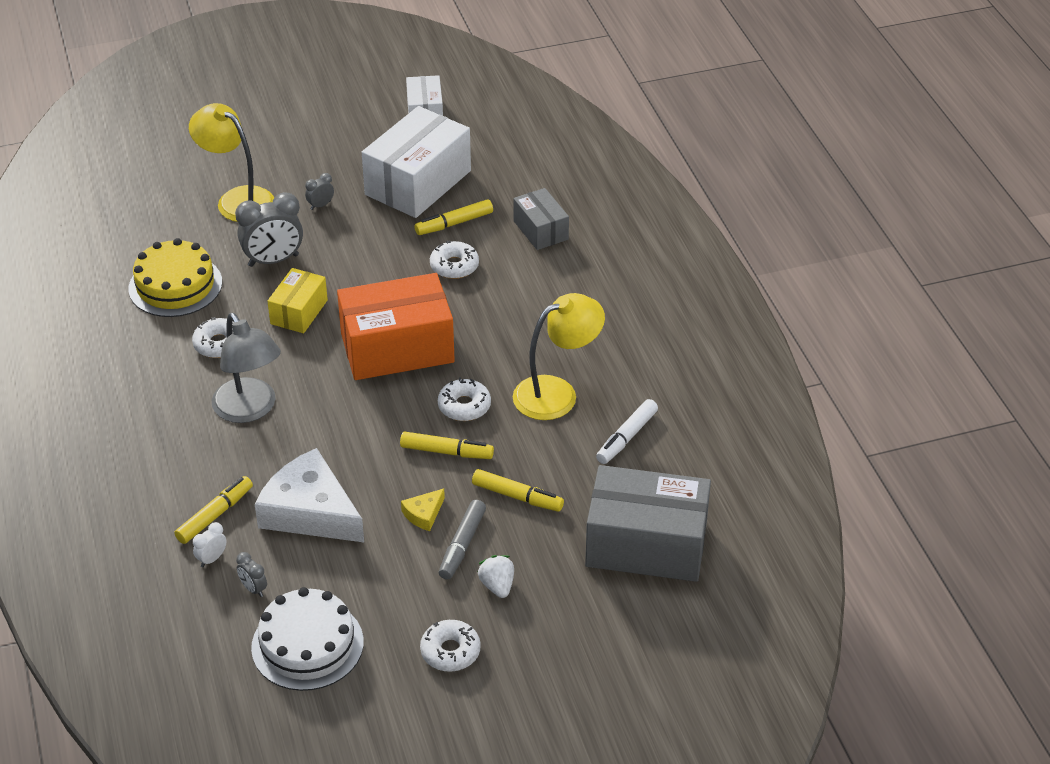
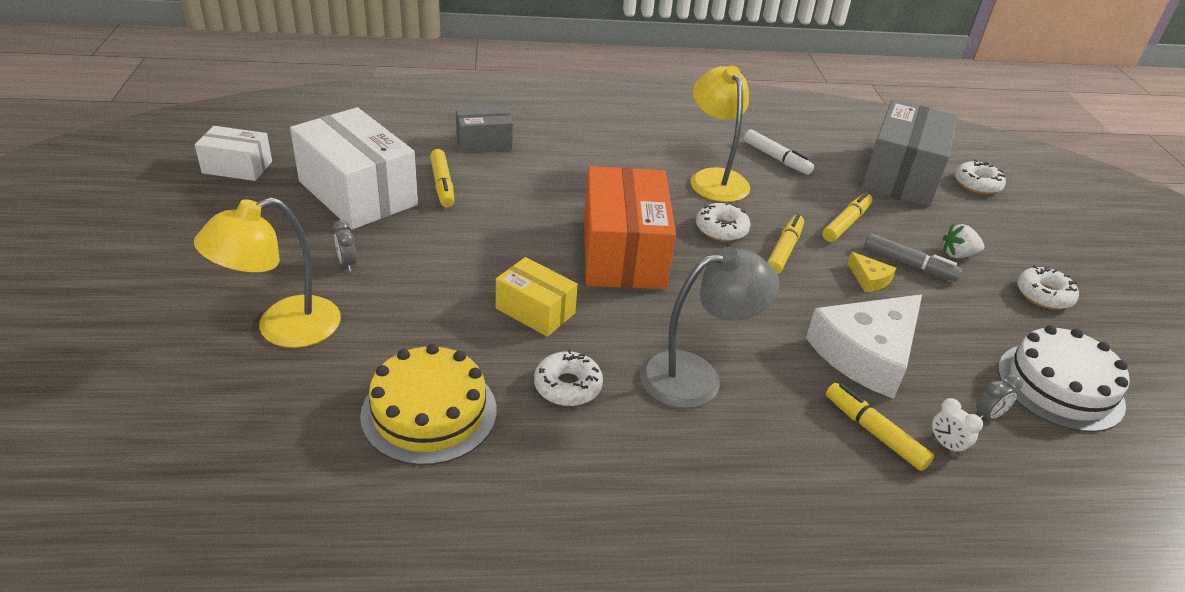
camera: 80 degrees left, 5 degrees down
(273, 260) = (428, 316): grey clock -> none
(454, 266) = (510, 197): white donut -> white donut (977, 184)

